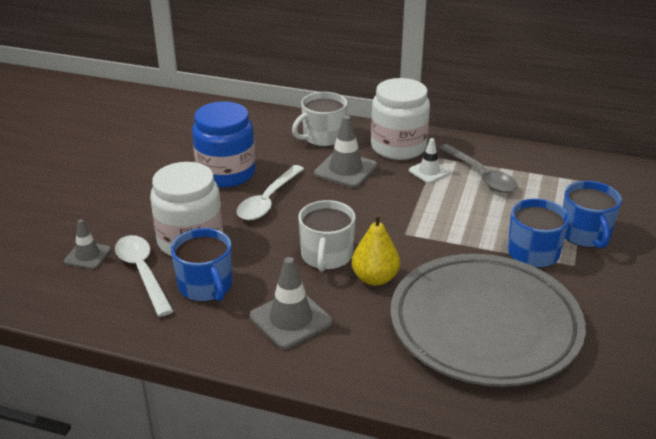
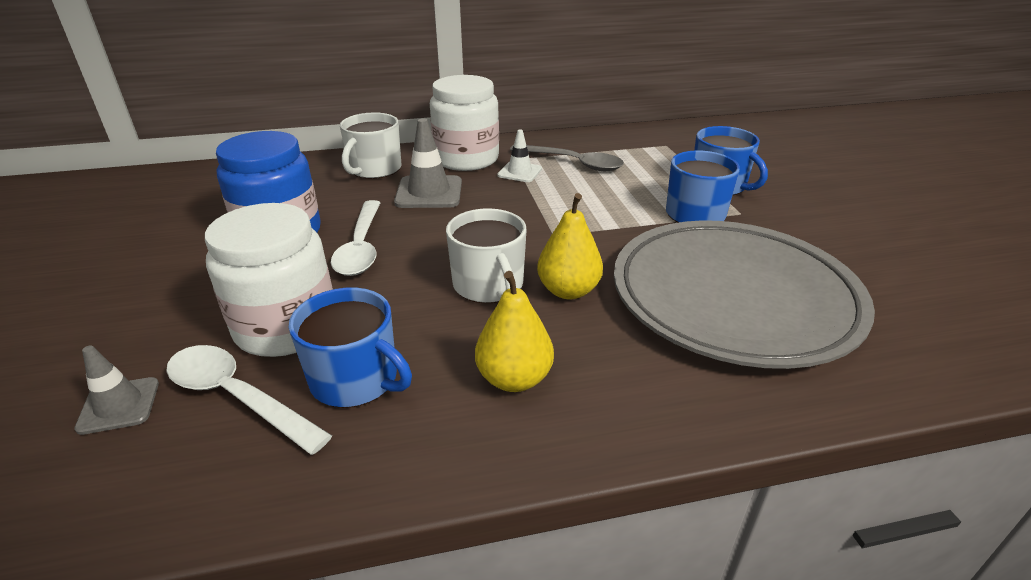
camera: 30 degrees left, 0 degrees up
(291, 319) = (514, 378): grey traffic cone -> yellow pear

